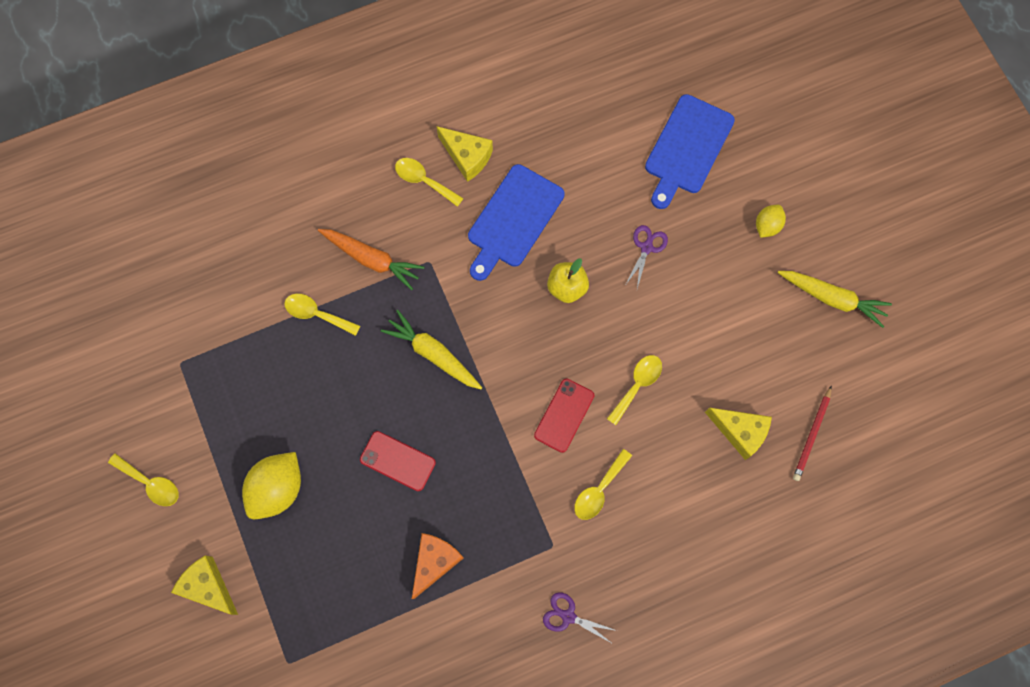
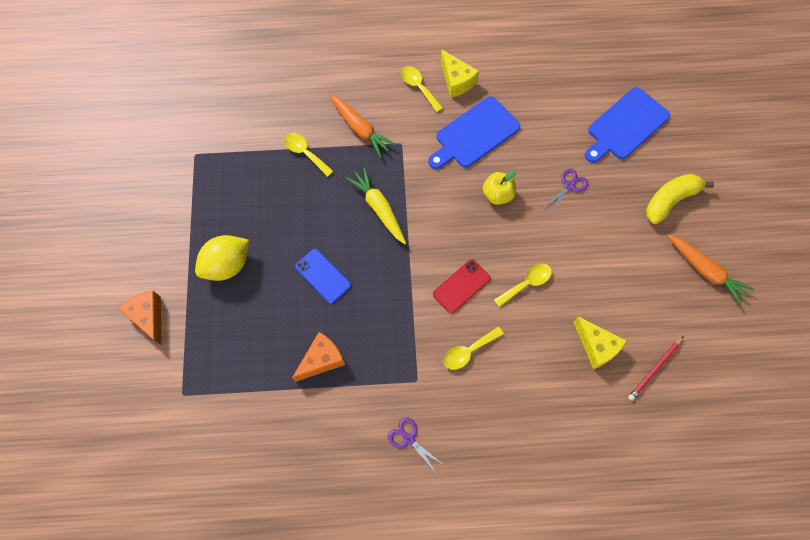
camera: 20 degrees right, 5 degrees down
(150, 483) = (139, 229): yellow spoon -> none
(208, 586) = (148, 317): yellow cheese -> orange cheese
(397, 461) = (323, 276): red phone -> blue phone
(767, 226) = (670, 200): yellow lemon -> yellow banana
(832, 298) = (705, 271): yellow carrot -> orange carrot

